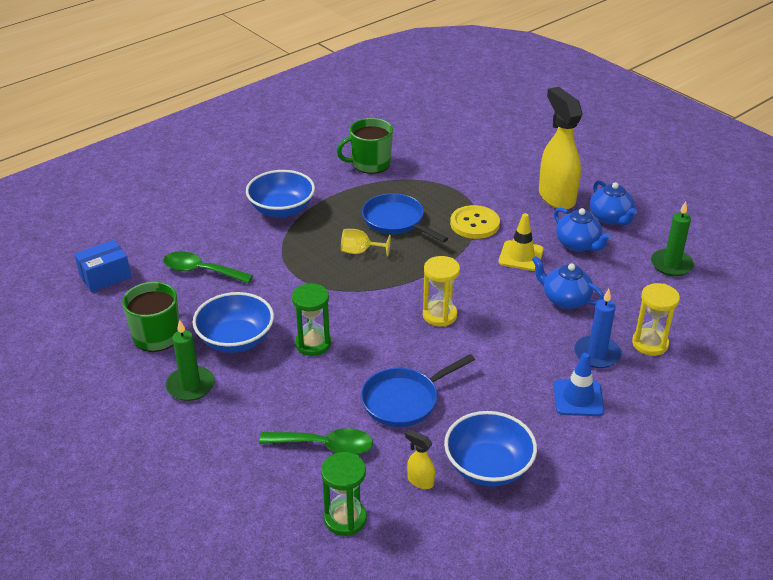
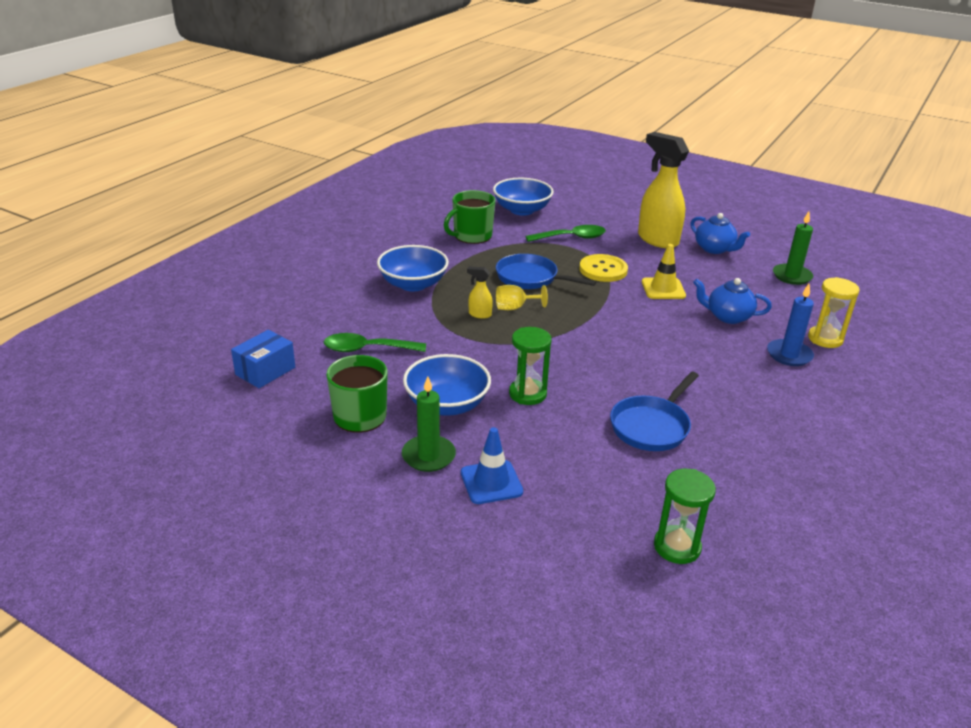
camera: 20 degrees left, 5 degrees down
(325, 446) = (607, 483): green spoon -> green spoon (571, 238)
(420, 481) = (721, 494): yellow spray bottle -> yellow spray bottle (479, 314)
(439, 315) = (629, 348): yellow hourglass -> none
(488, 467) = (772, 468): blue bowl -> blue bowl (522, 210)
(578, 244) = (704, 272): blue teapot -> none
(578, 398) = (802, 393): blue traffic cone -> blue traffic cone (491, 482)

